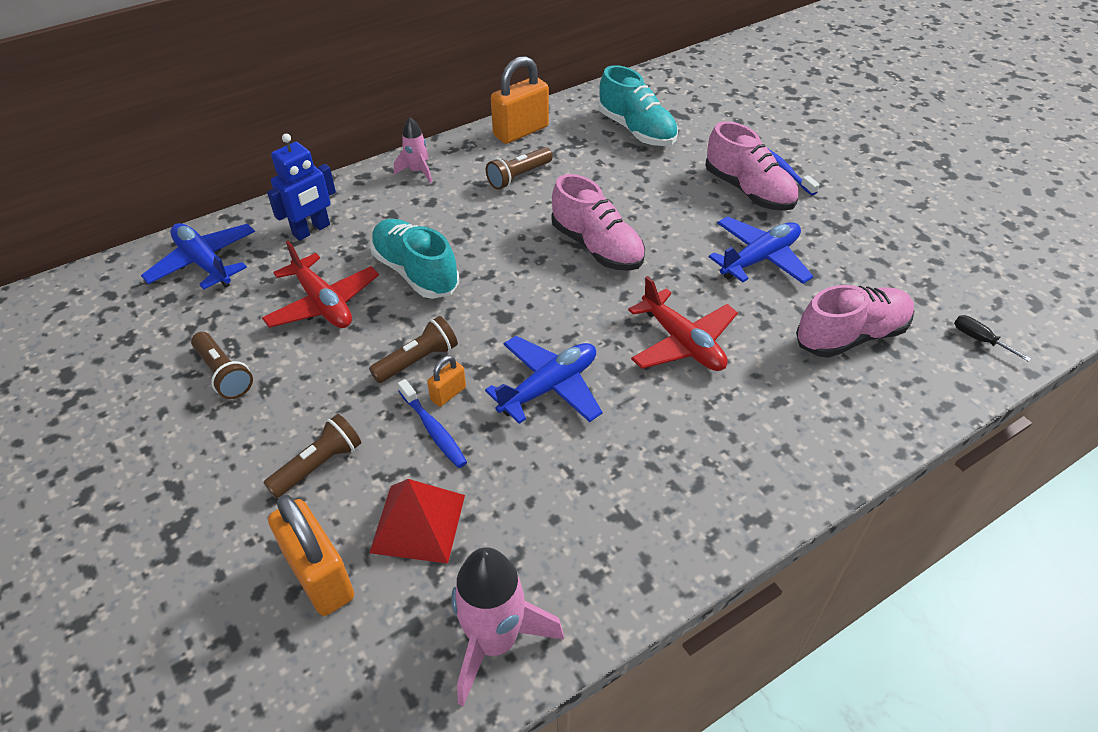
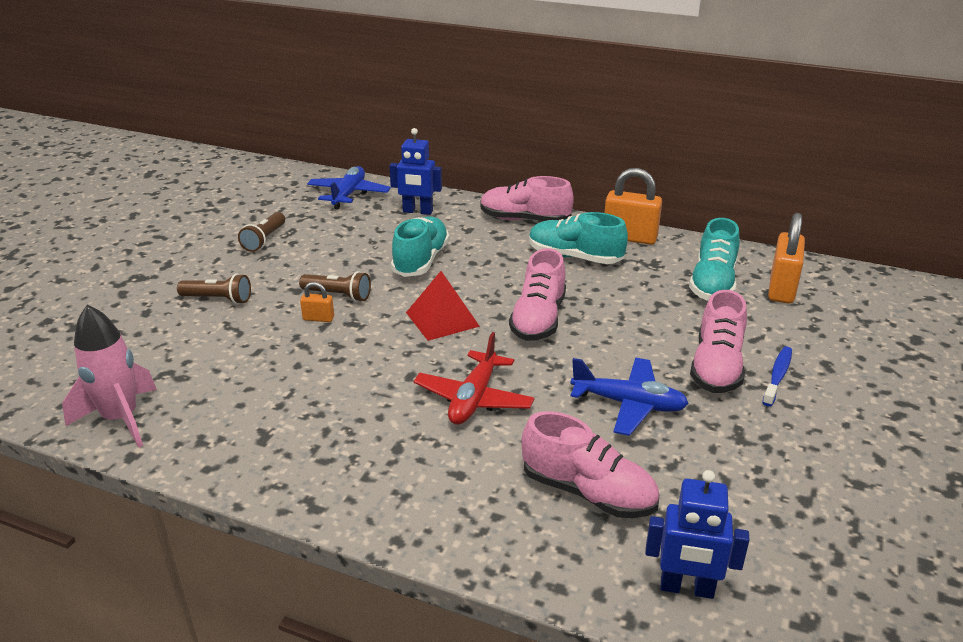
camera: 55 degrees right, 15 degrees down
(319, 576) = (133, 335): orange padlock -> orange padlock (781, 289)
(323, 303) = (355, 243): red plane -> none
(417, 171) = (524, 220): pink rocket -> pink shoe
(418, 523) = (198, 352): red pyramid -> red pyramid (442, 319)
(433, 430) = (281, 326): blue toothbrush -> none
(518, 177) = (575, 257): brown flashlight -> turquoise shoe
(549, 387) = (363, 355): blue plane -> none
(979, 339) = (686, 588): black screwdriver -> blue robot

